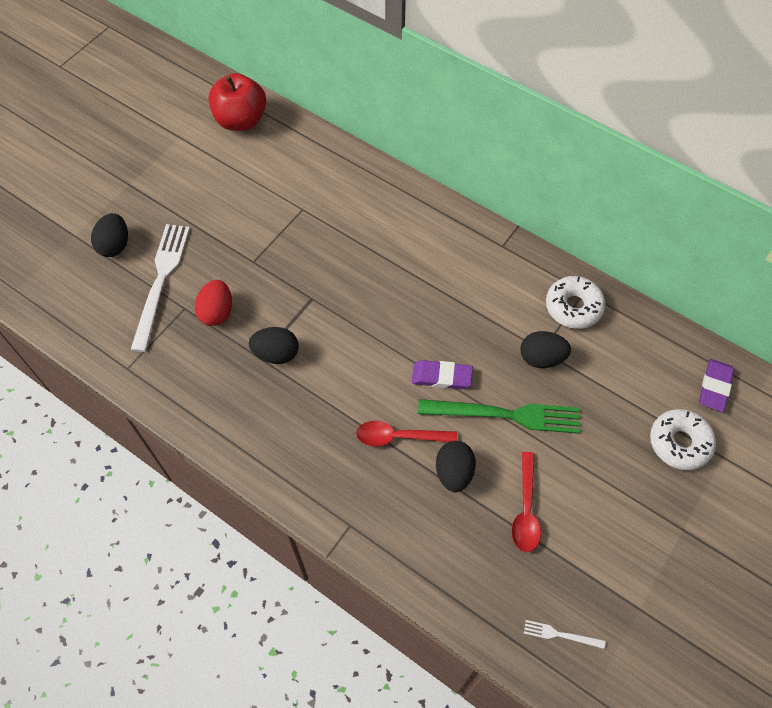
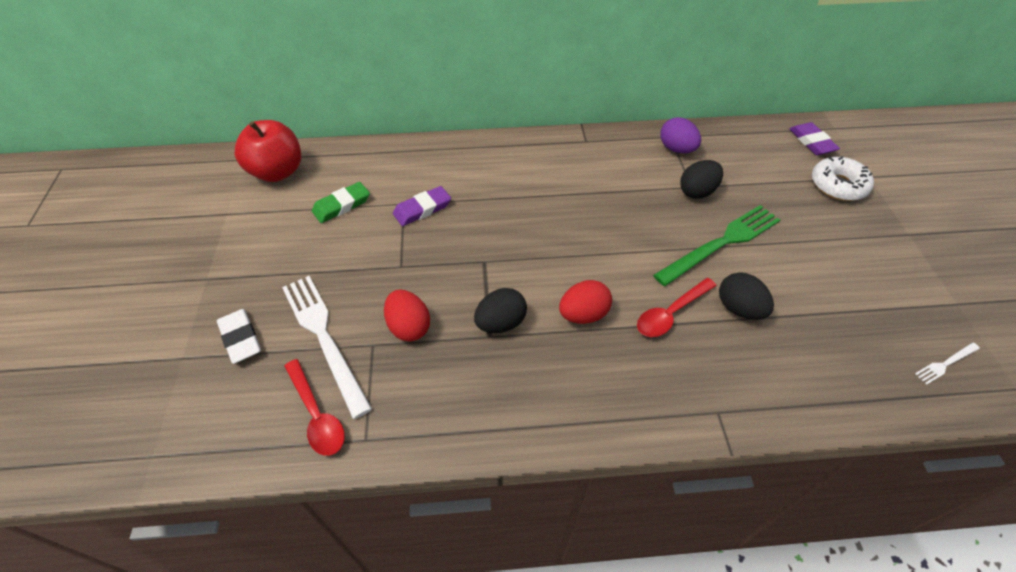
camera: 40 degrees left, 10 degrees down
(115, 245) = (240, 338): black egg -> white eraser
(259, 181) = (342, 205): none -> green eraser
(337, 390) = (583, 314): none -> red egg
(441, 376) = (648, 249): purple eraser -> purple eraser (422, 209)
(526, 510) = (814, 296): red spoon -> red spoon (317, 415)
(573, 307) = (676, 149): white donut -> purple egg

